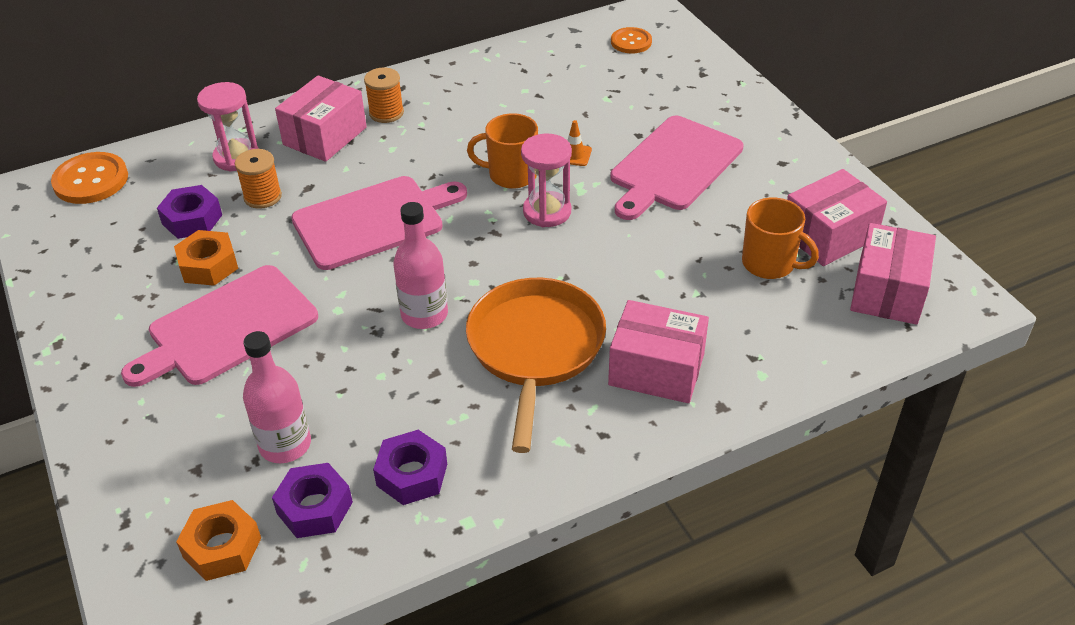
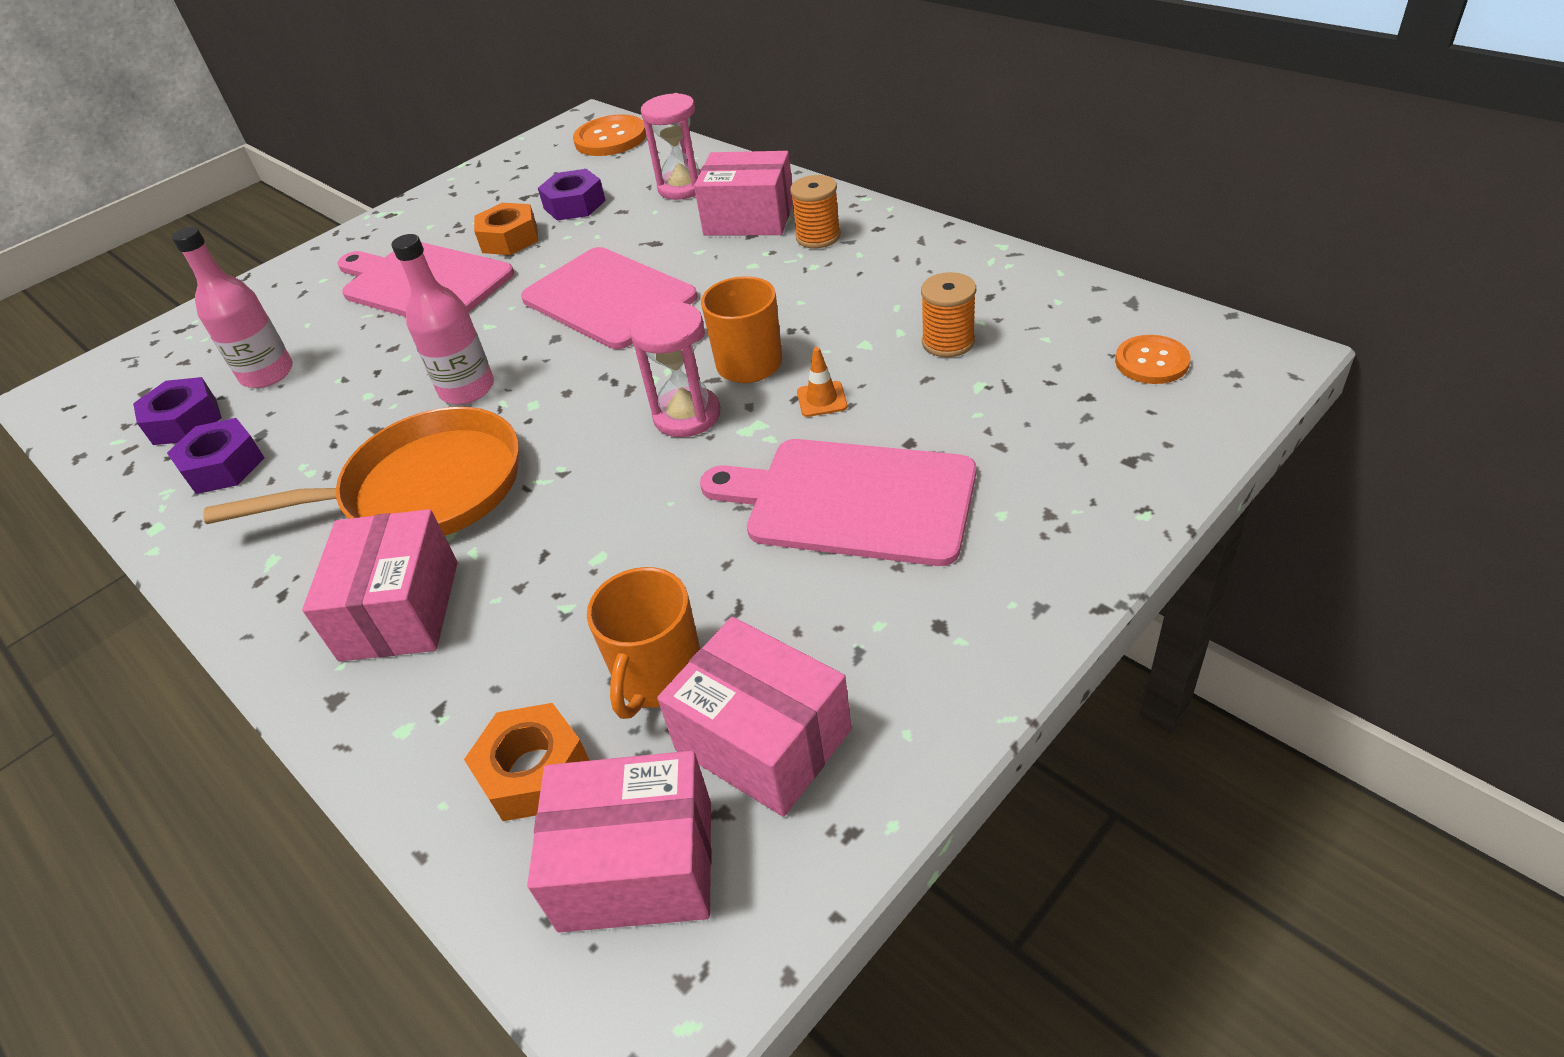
camera: 75 degrees right, 0 degrees up
(222, 547) = (144, 388): orange nut -> orange nut (534, 772)
(262, 197) = (626, 225): orange spool -> orange spool (948, 342)

